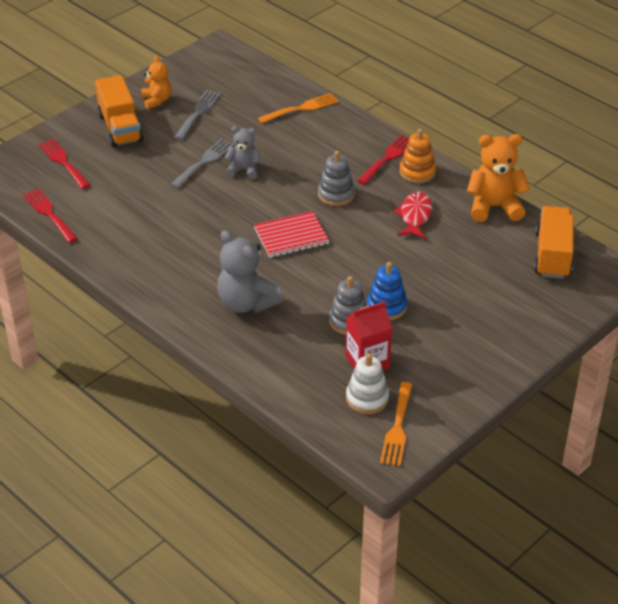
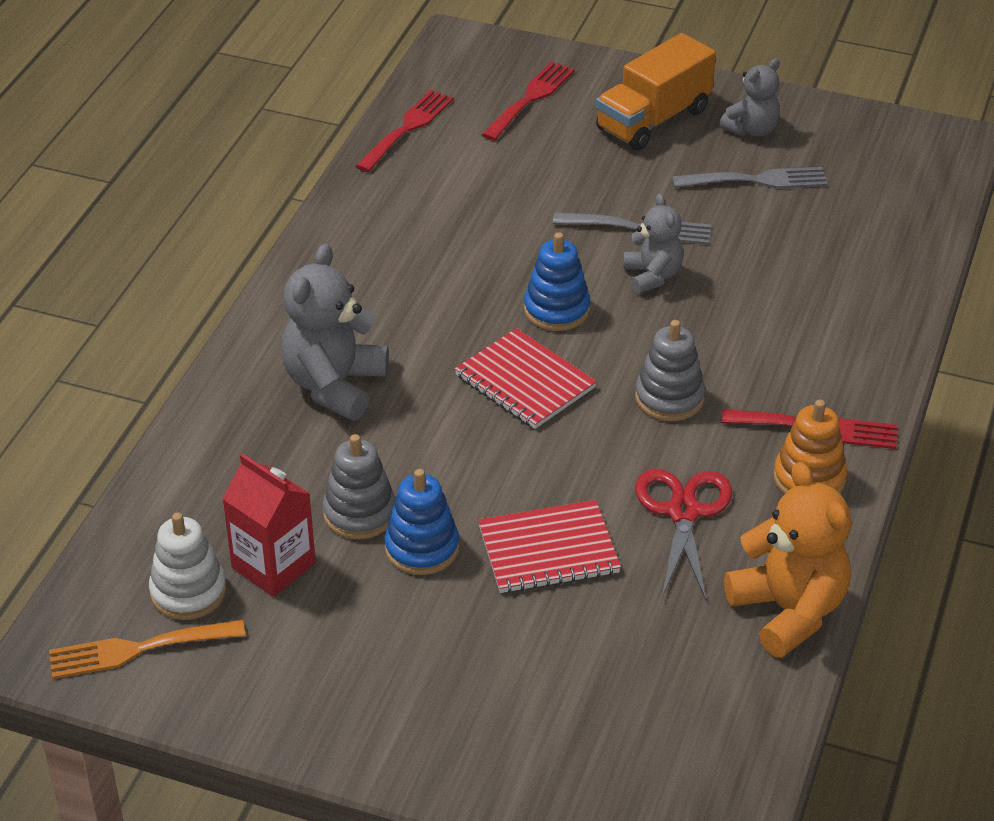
camera: 65 degrees right, 0 degrees up
(157, 100) = (751, 129): orange teddy bear -> grey teddy bear
(245, 209) = (556, 310): none -> blue stacking toy
(301, 108) = (868, 285): orange fork -> none
(413, 265) = (548, 550): none -> red notebook
(415, 216) = (683, 512): red fish -> red scissors
(552, 255) = (705, 735): orange truck -> none

